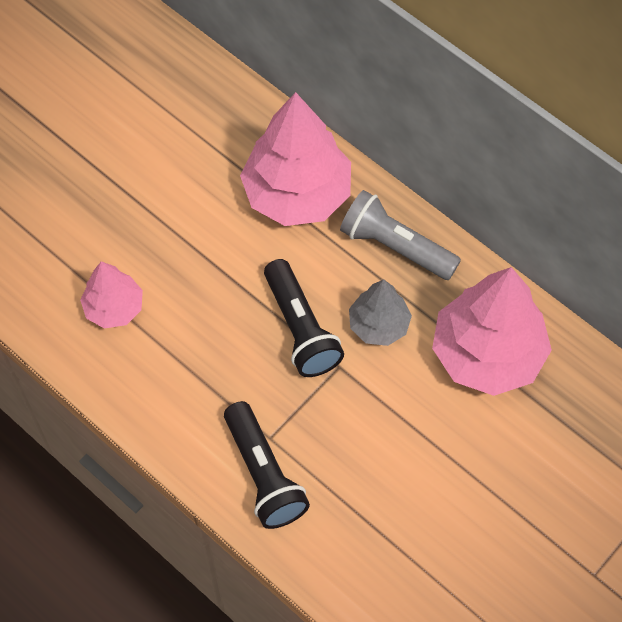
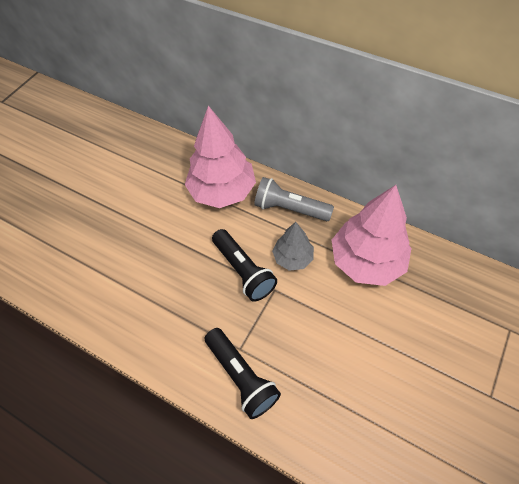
camera: 10 degrees left, 5 degrees down
(114, 308) = (118, 284): pink tree -> none

